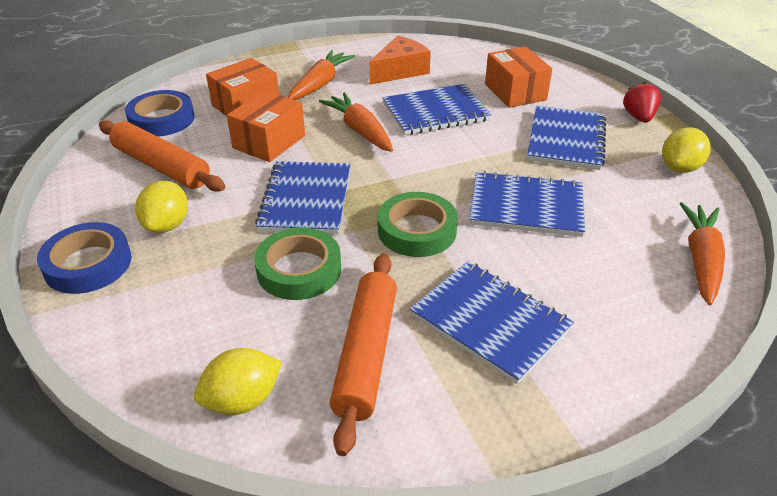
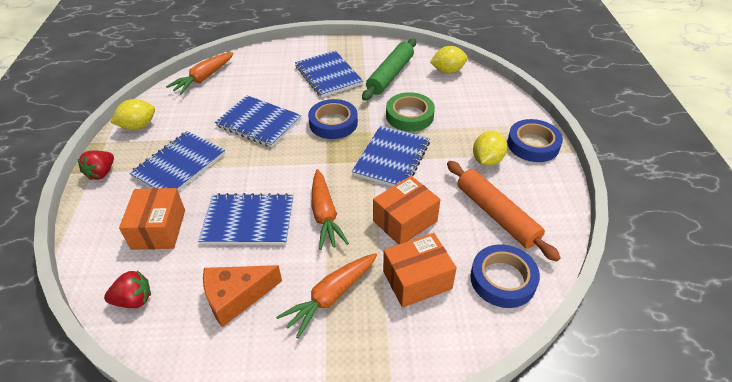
camera: 160 degrees left, 5 degrees up
(365, 354) = (390, 75): orange rolling pin -> green rolling pin
(417, 230) = (333, 123): green tape -> blue tape
(479, 57) = (134, 300): none -> red strawberry

